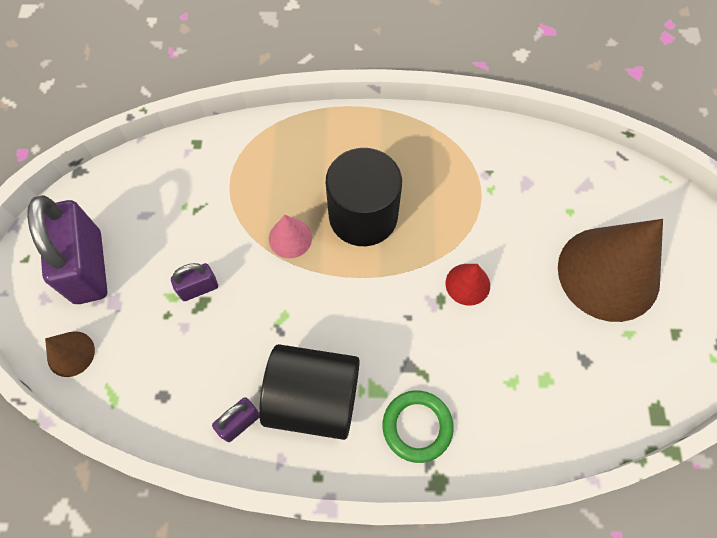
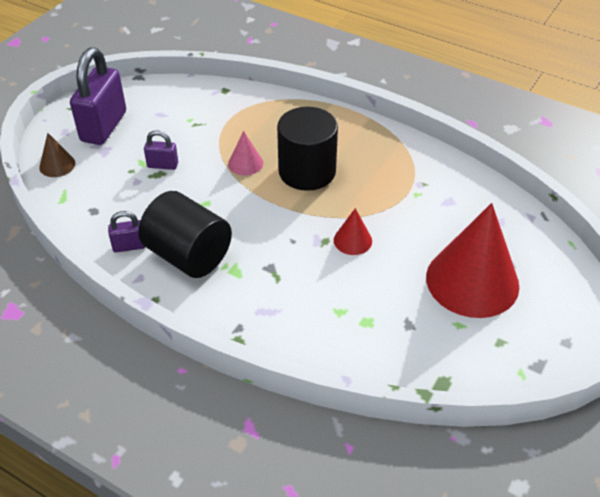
camera: 30 degrees right, 20 degrees down
(417, 426) = (247, 303): green ring -> none
(608, 273) = (472, 281): brown cone -> red cone

